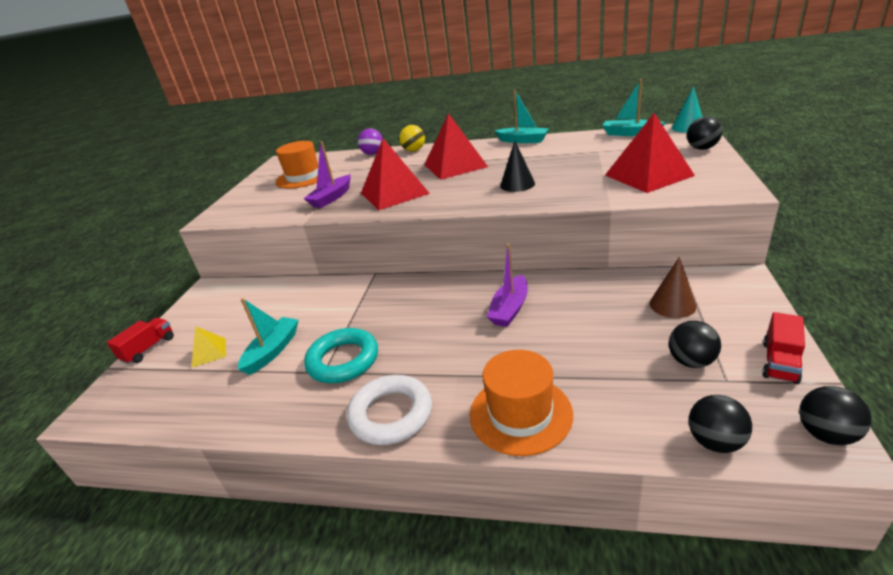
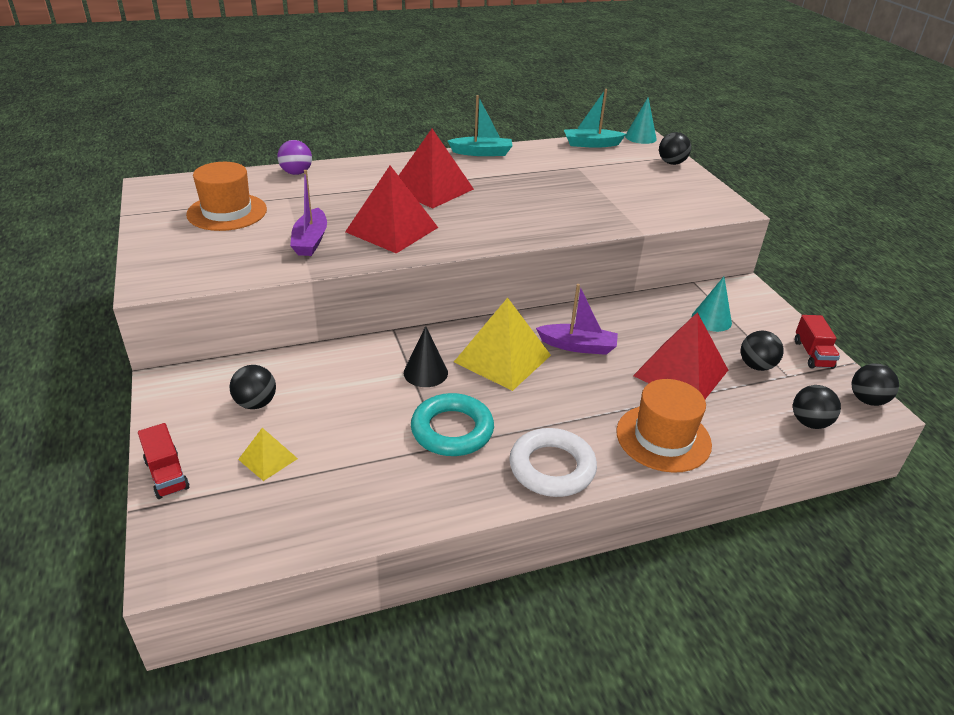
camera: 35 degrees left, 5 degrees up
(148, 349) = (167, 474): red truck -> red truck turned 150 degrees clockwise
(240, 311) = (256, 403): none -> black ball
(272, 351) = (355, 439): turquoise boat -> none
(414, 150) = (353, 167): yellow ball -> none
(435, 308) = (502, 358): none -> yellow pyramid
(510, 309) = (578, 346): purple boat -> purple boat turned 75 degrees counterclockwise
(517, 184) = (529, 211): black cone -> black cone (425, 372)
(648, 175) = (648, 195): red pyramid -> red pyramid (681, 373)
(672, 304) = (711, 319): brown cone -> turquoise cone

